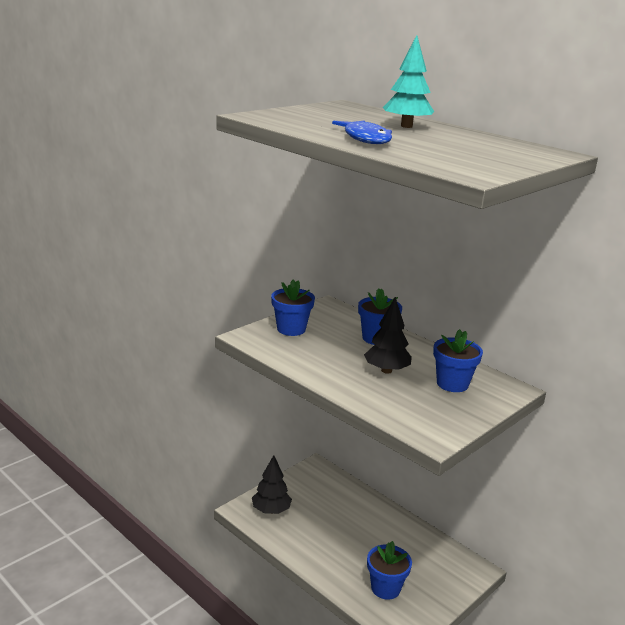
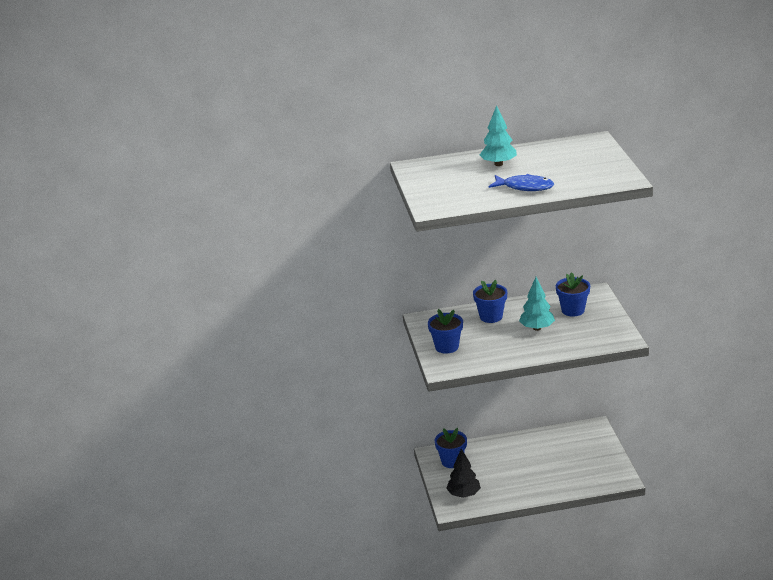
camera: 50 degrees left, 5 degrees up
(385, 588) = (581, 471): blue flower pot -> blue flower pot (452, 461)
(386, 370) = (537, 328): black tree -> turquoise tree

